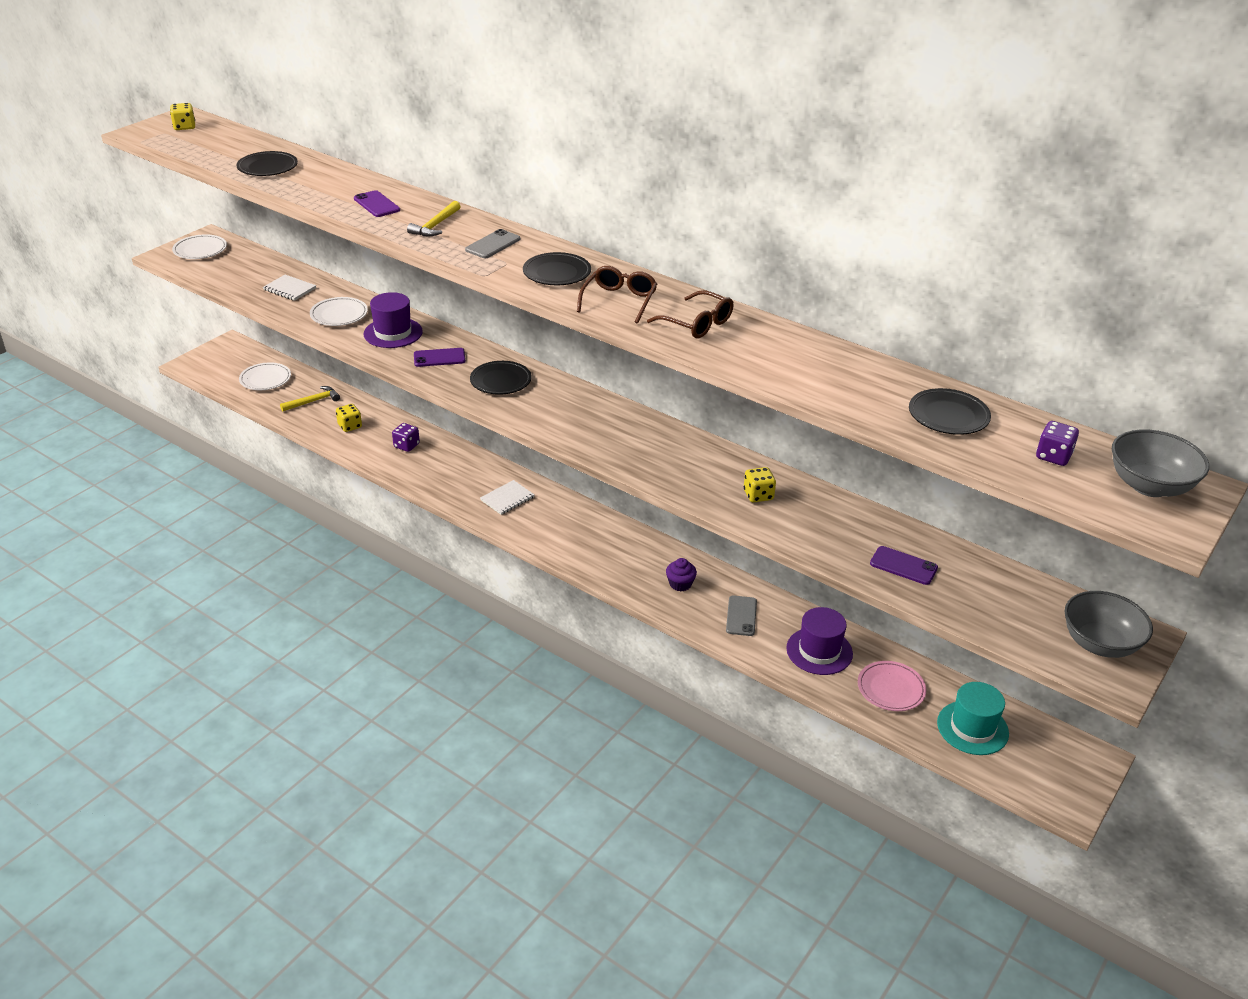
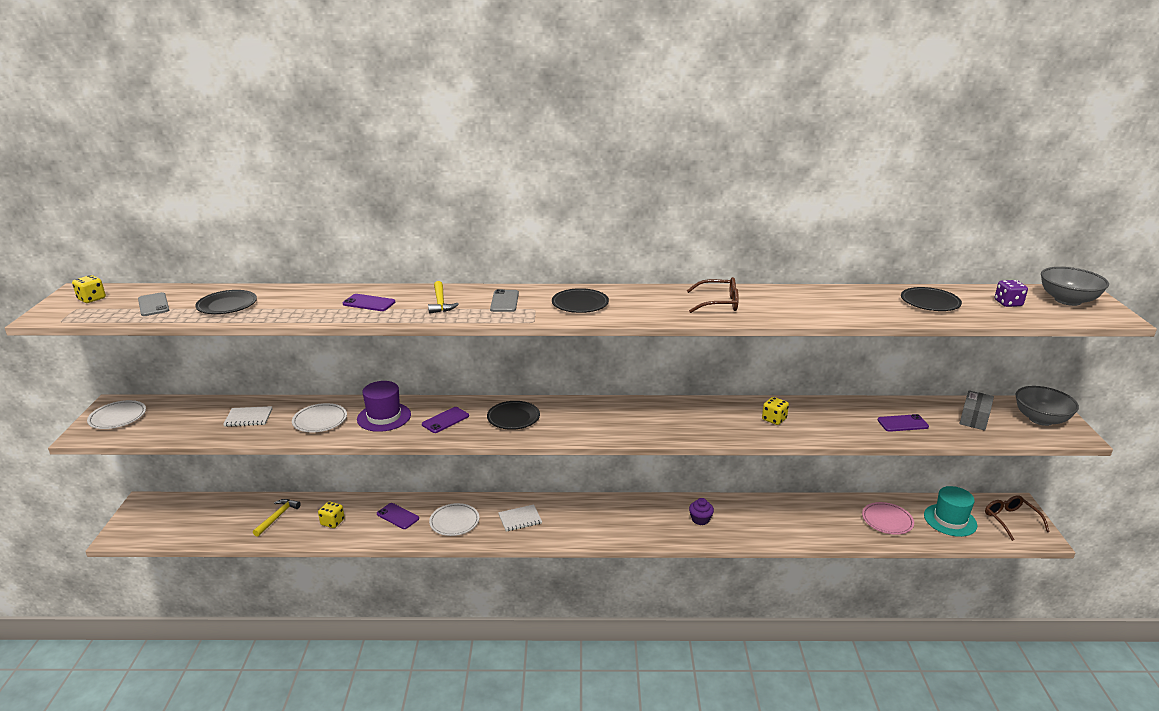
camera: 35 degrees left, 10 degrees down
(265, 379) = (212, 518): white plate -> white plate (454, 522)
(406, 446) = (398, 516): purple dice -> purple phone
(507, 499) = (520, 519): white notebook -> white notebook turned 60 degrees clockwise
(619, 301) = (649, 306): brown glasses -> brown glasses (1011, 520)
(741, 616) = (759, 521): grey phone -> grey phone (153, 305)
(819, 651) = (825, 519): purple hat -> none
(1007, 602) = (974, 418): none -> grey box

